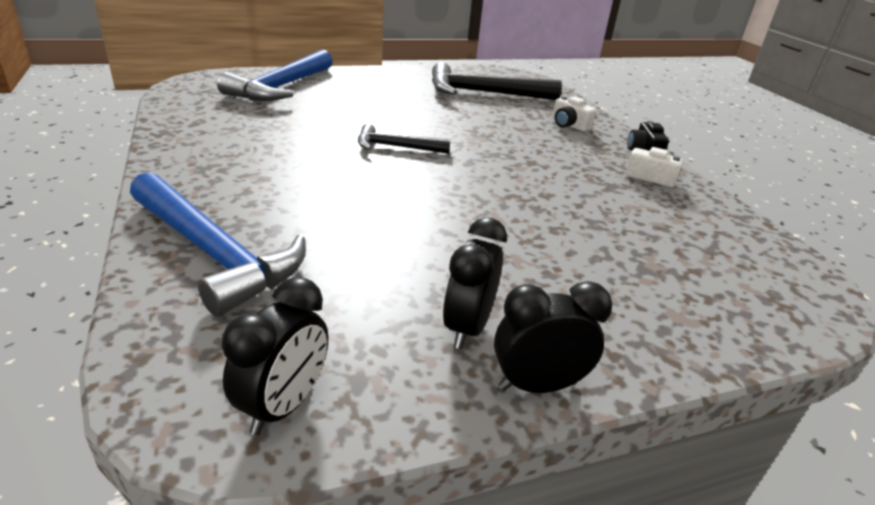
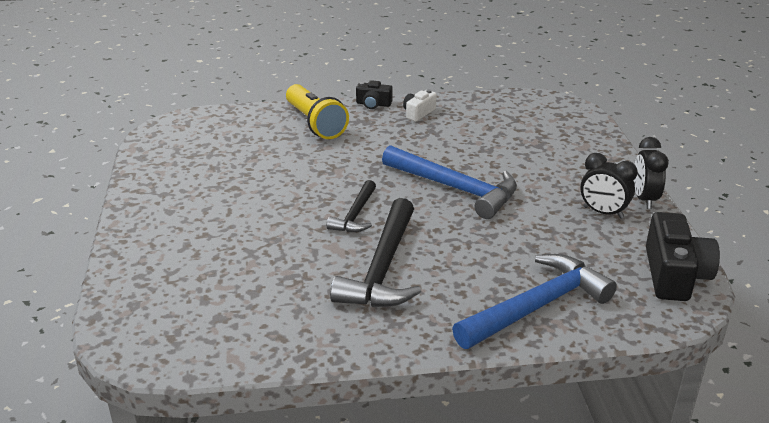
camera: 75 degrees left, 0 degrees up
(281, 87) = (173, 280): blue hammer -> blue hammer (455, 188)
(283, 405) = (674, 275): black clock -> black camera
(484, 93) = (224, 152): black hammer -> black hammer (383, 269)
(569, 125) = (315, 123): white camera -> yellow flashlight

